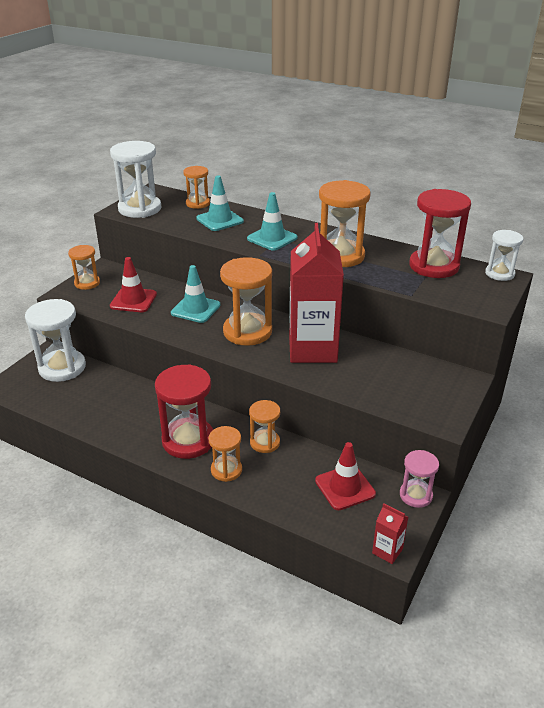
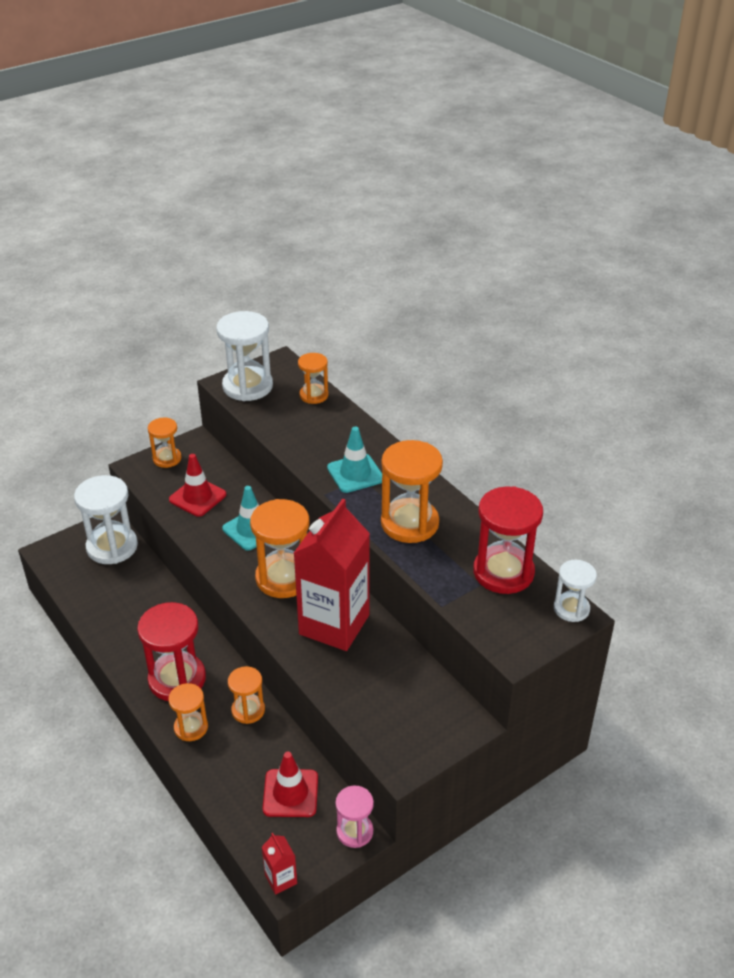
camera: 25 degrees right, 5 degrees up
(220, 220) = (319, 428): turquoise traffic cone -> none

